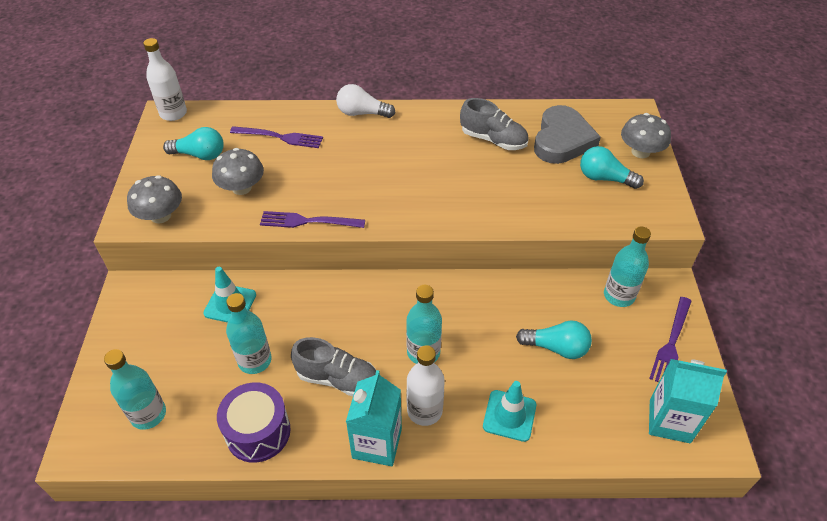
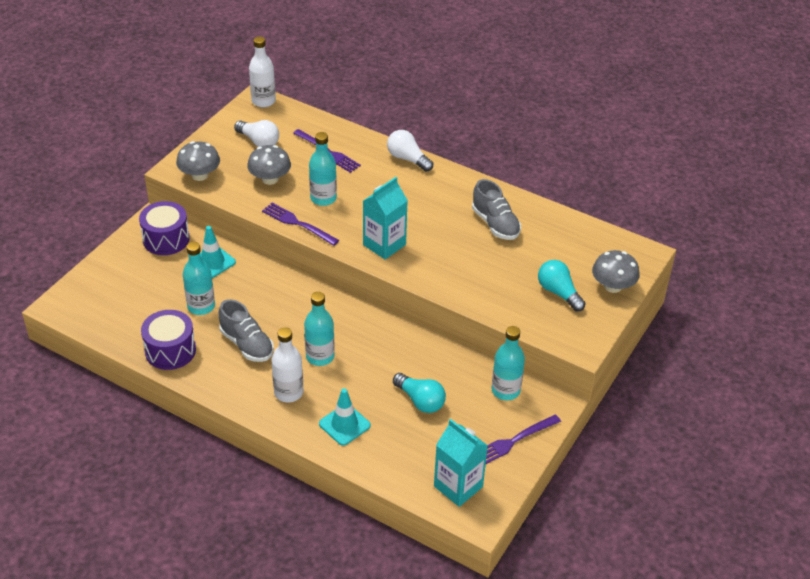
camera: 30 degrees right, 5 degrees down
(148, 414) = (111, 307): turquoise bottle -> turquoise bottle (323, 198)
(159, 303) = (166, 239): none -> purple drum
(200, 155) = (259, 142): turquoise light bulb -> white light bulb
(377, 443) = (240, 395): turquoise carton -> turquoise carton (384, 245)
(562, 140) = (554, 248): grey heart -> none

